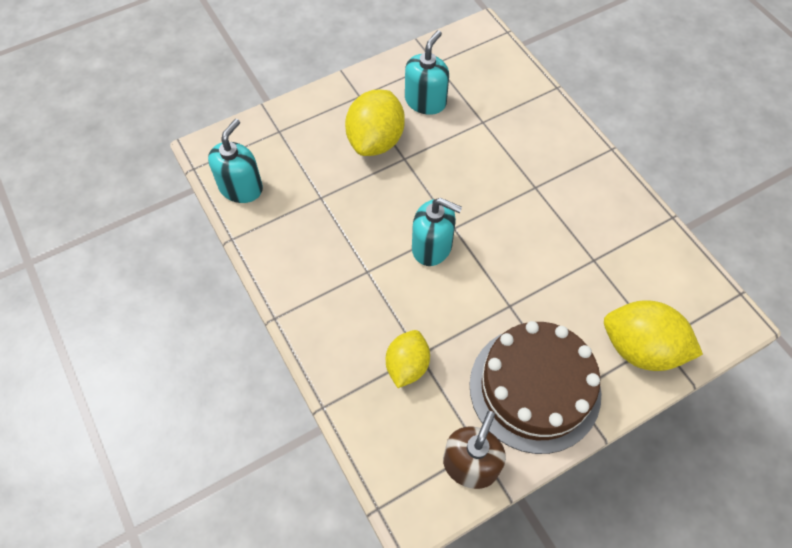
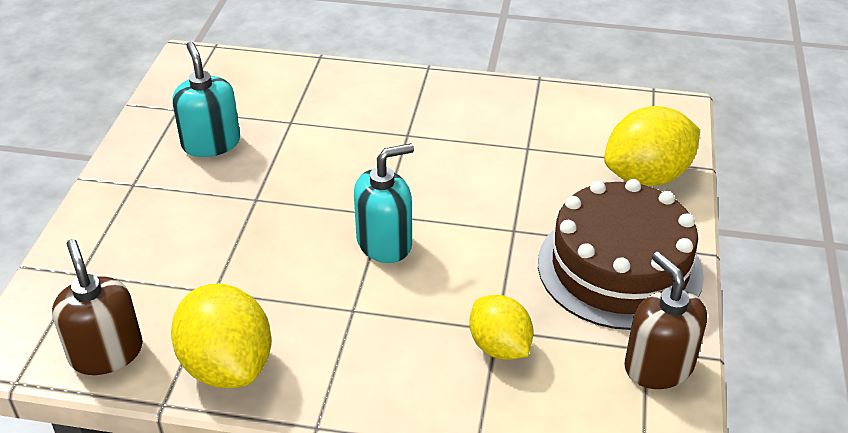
camera: 50 degrees left, 20 degrees down
(241, 187) = (106, 353): turquoise soap dispenser -> brown soap dispenser
(376, 140) = (205, 206): yellow lemon -> yellow lemon (227, 366)

